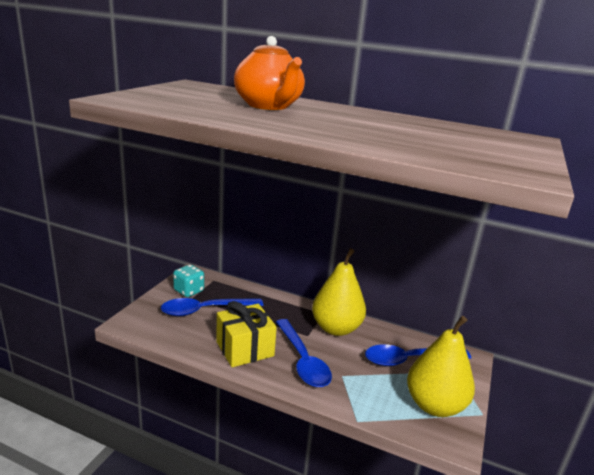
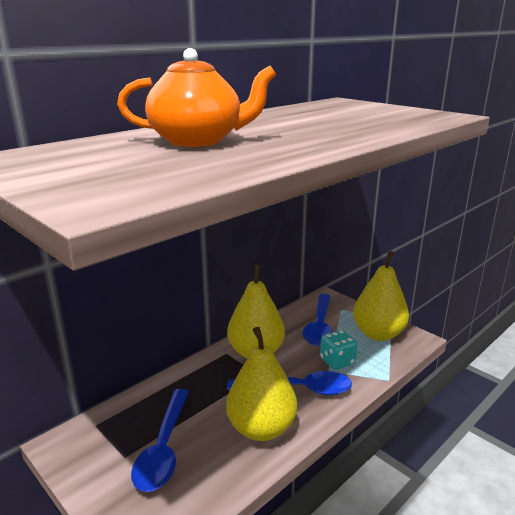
camera: 65 degrees left, 0 degrees up
(189, 291) = (104, 457): turquoise dice -> turquoise dice (337, 361)
(245, 349) = (261, 428): yellow gift -> yellow pear

